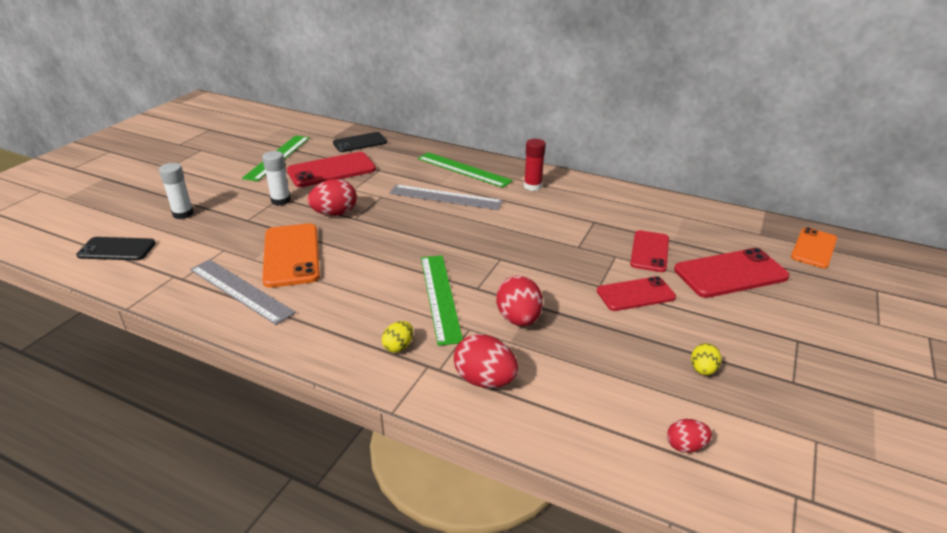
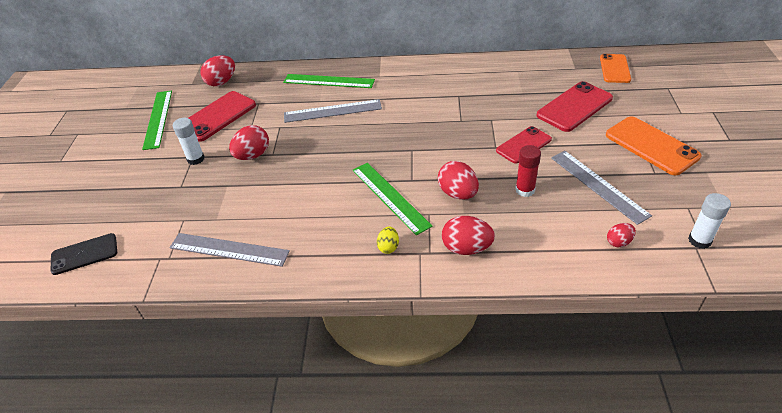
camera: 20 degrees left, 10 degrees up
(183, 214) = (117, 201): white glue stick -> white glue stick (699, 240)
(291, 255) = (246, 204): orange phone -> orange phone (651, 146)
(360, 143) = (221, 82): black phone -> red egg
(532, 186) = (393, 79): red glue stick -> red glue stick (525, 190)
(650, 251) = (512, 107): red phone -> none
(702, 370) = (598, 185): yellow egg -> grey ruler

